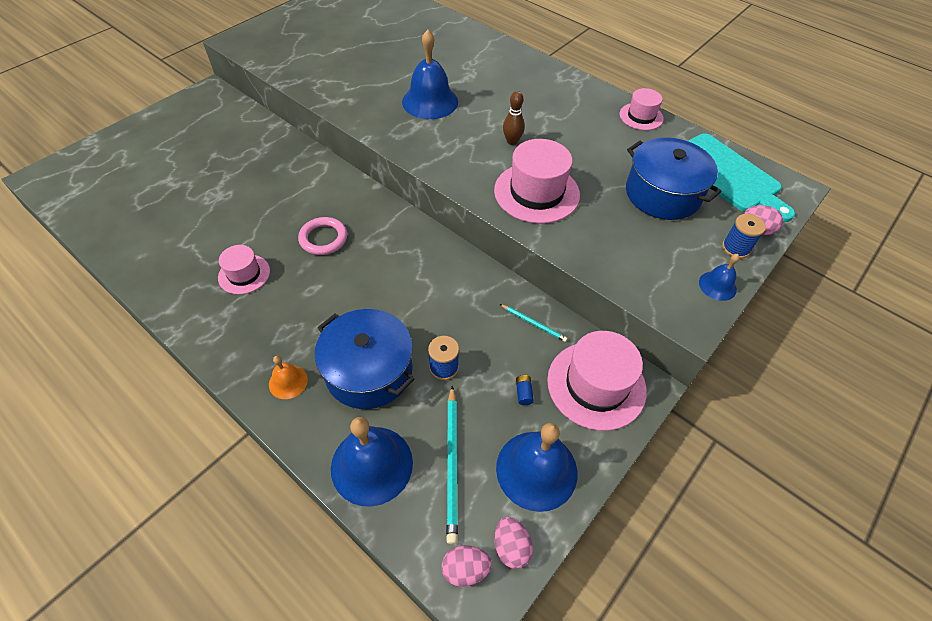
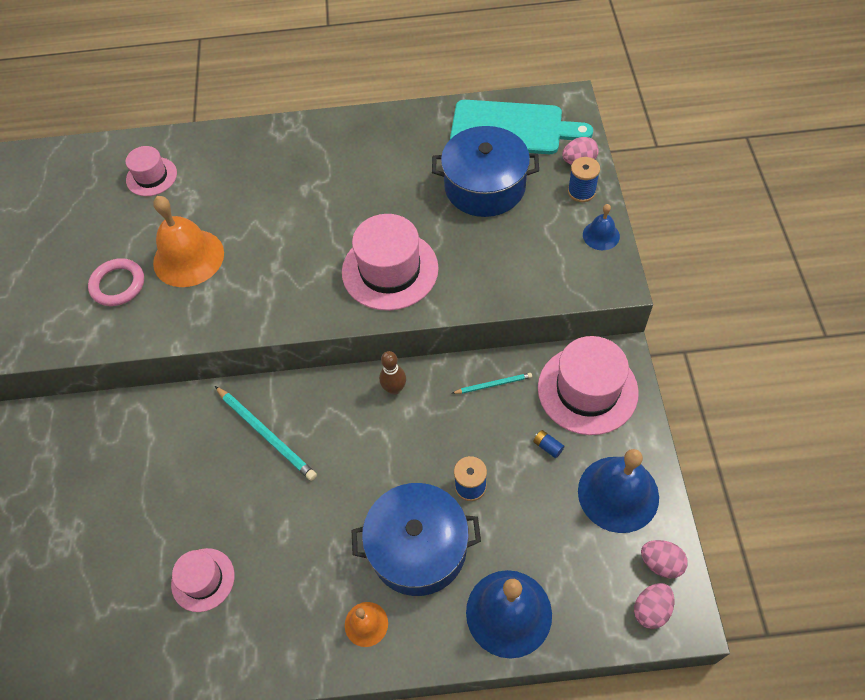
camera: 40 degrees left, 5 degrees up
(323, 238) = (233, 477): pink ring -> pink ring (118, 285)
(430, 101) = (188, 257): blue bell -> orange bell
(452, 464) = (561, 550): turquoise pencil -> turquoise pencil (266, 434)
(512, 141) = (313, 237): brown bowling pin -> brown bowling pin (394, 388)
(641, 116) = (390, 122): pink hat -> pink hat (151, 177)

